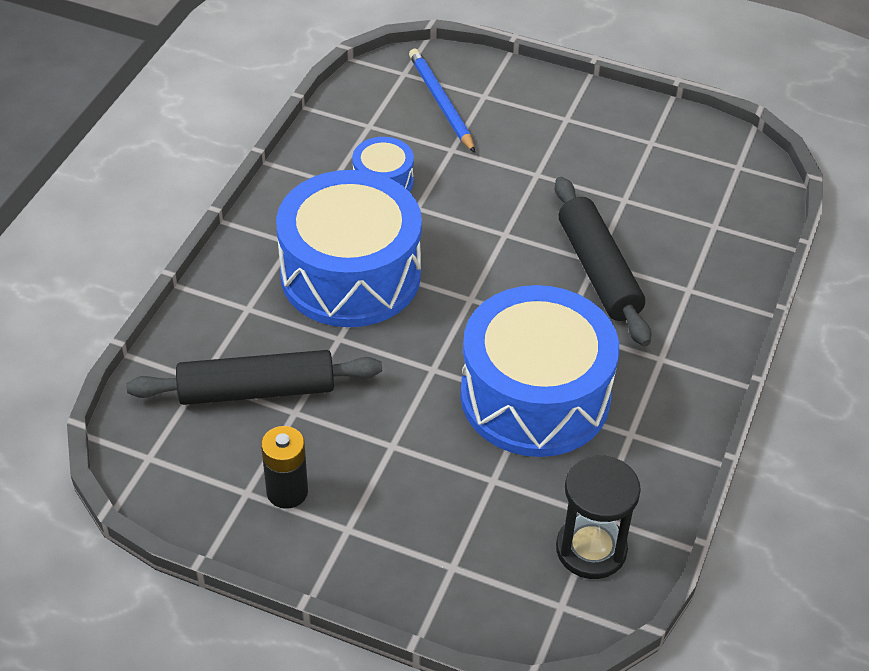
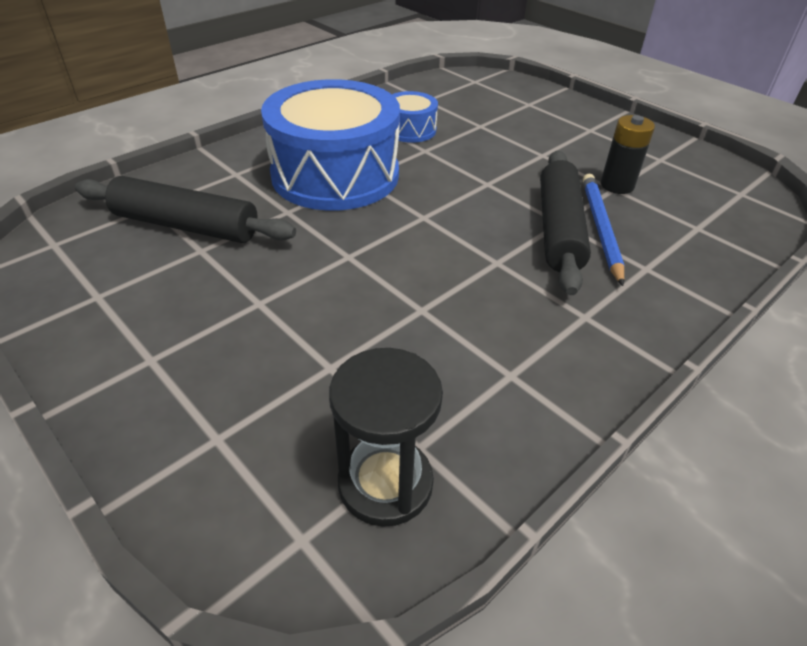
camera: 25 degrees right, 5 degrees down
(287, 492) = (130, 307): black battery -> black battery (617, 185)
(441, 103) = (491, 100): blue pencil -> blue pencil (600, 228)
(535, 396) = (429, 307): blue drum -> none

